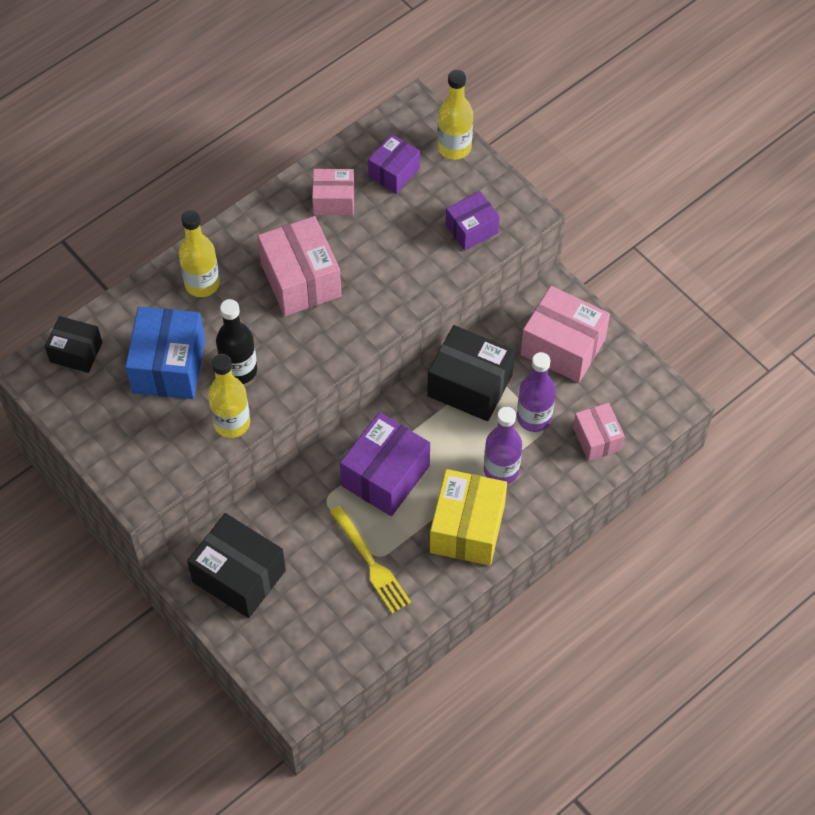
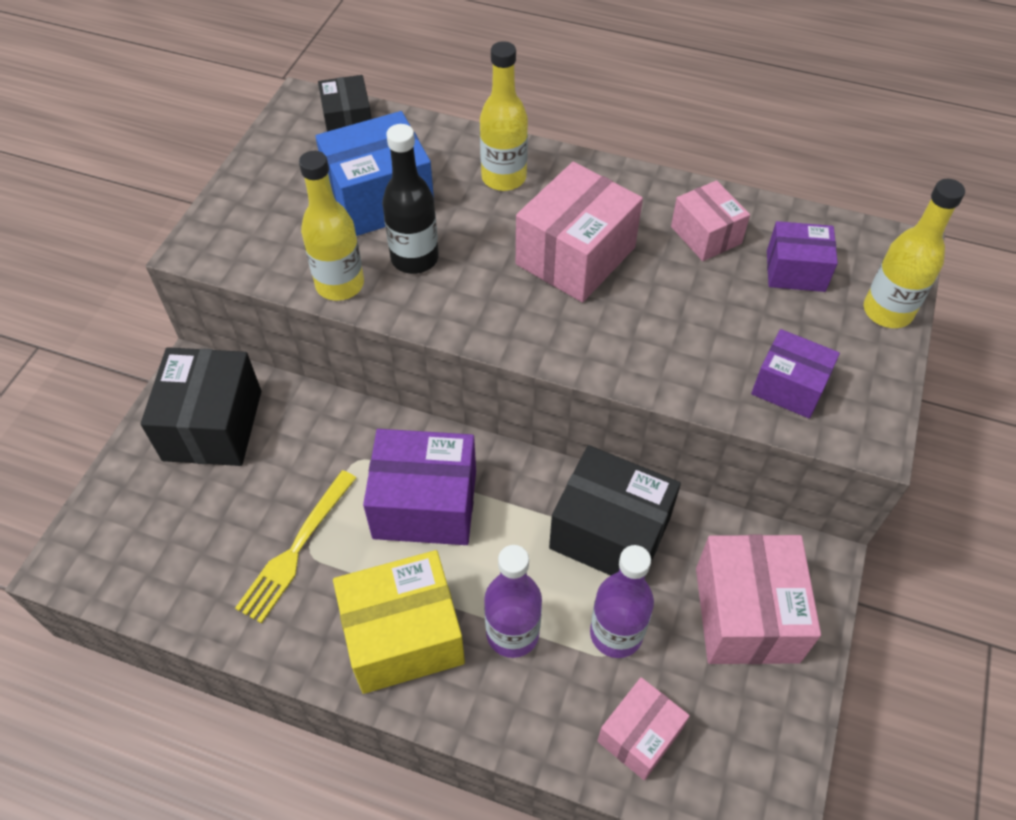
camera: 60 degrees right, 5 degrees down
(470, 385) = (610, 532): black box -> black box turned 60 degrees counterclockwise

